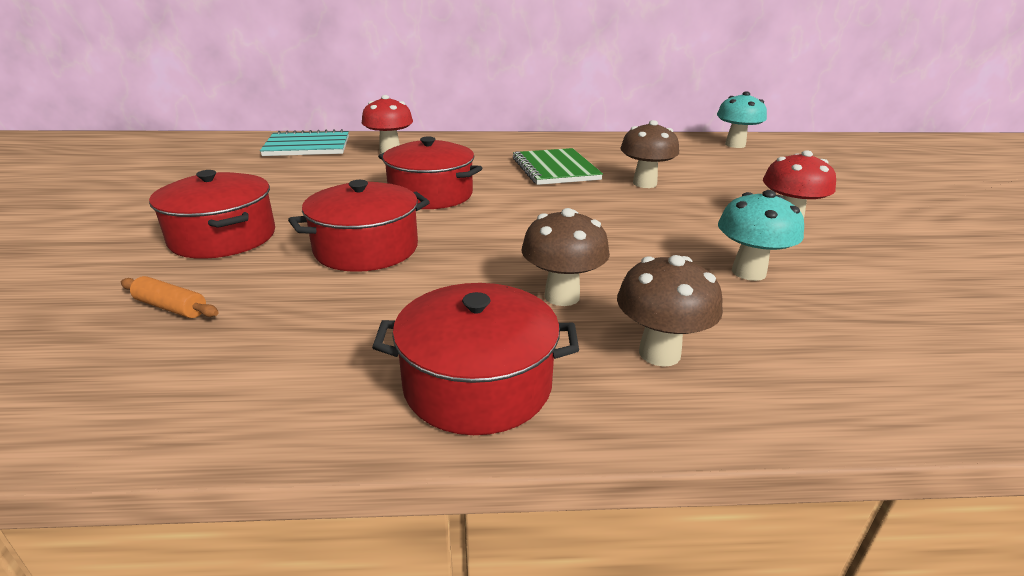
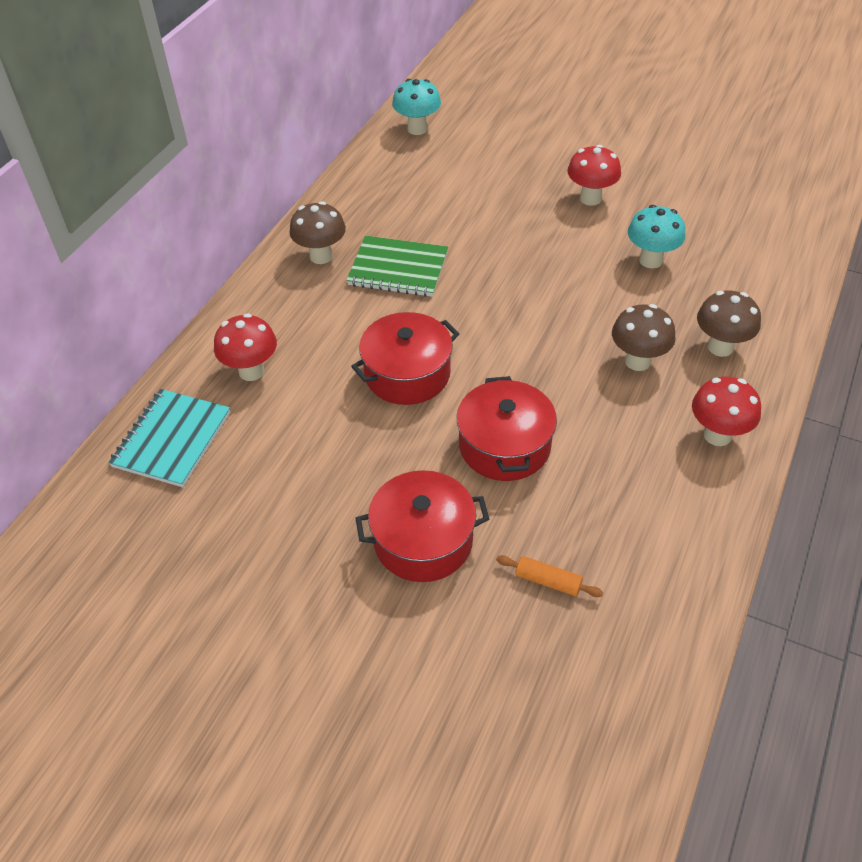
camera: 60 degrees left, 20 degrees up
(171, 307) = (548, 581): orange rolling pin -> orange rolling pin turned 60 degrees clockwise
(477, 384) = (717, 435): red pot -> red mushroom
(644, 183) = (472, 231): brown mushroom -> brown mushroom (321, 256)

